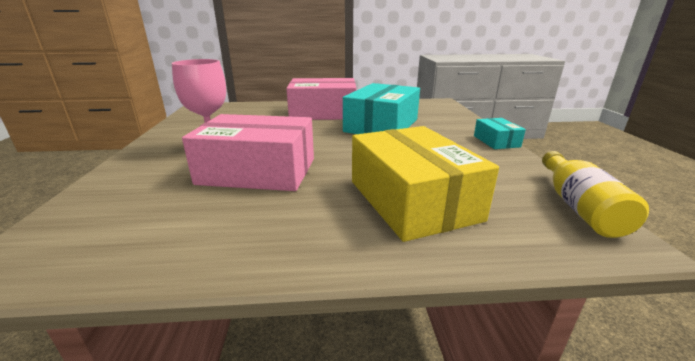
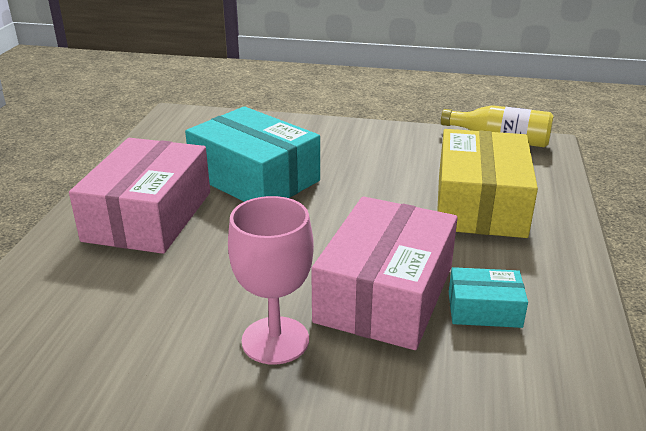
camera: 75 degrees left, 5 degrees up
(412, 200) = (480, 204): yellow box -> yellow box turned 75 degrees counterclockwise
(496, 141) = (353, 126): turquoise box -> turquoise box (484, 309)

